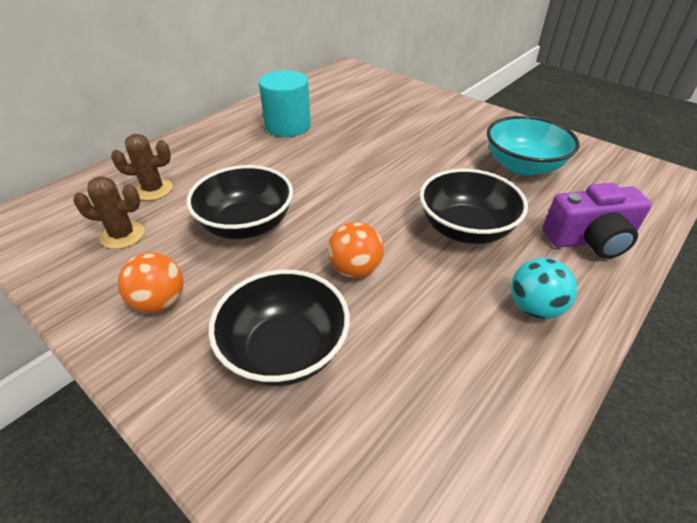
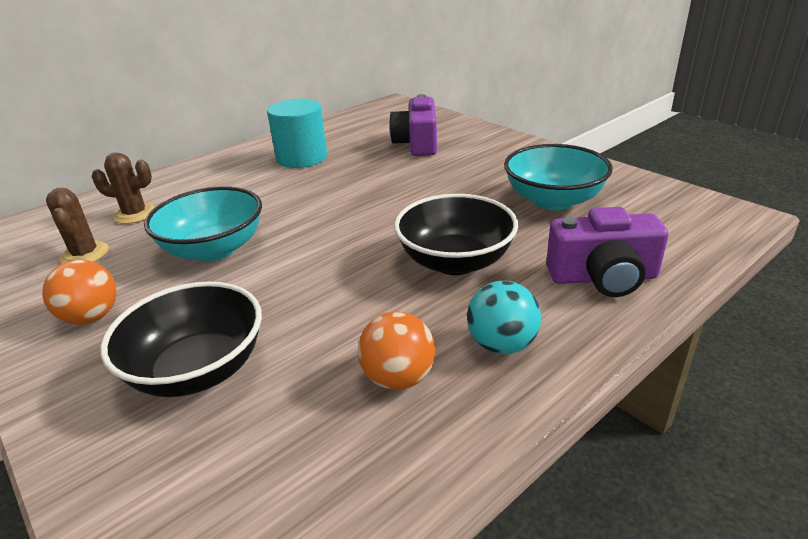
camera: 10 degrees right, 10 degrees down
(123, 235) = (85, 254): brown cactus -> brown cactus turned 60 degrees clockwise
(246, 225) = (214, 249): black bowl -> turquoise bowl
(355, 269) = (311, 296): orange ball -> orange ball (398, 378)
(386, 110) = (417, 143): none -> purple camera

